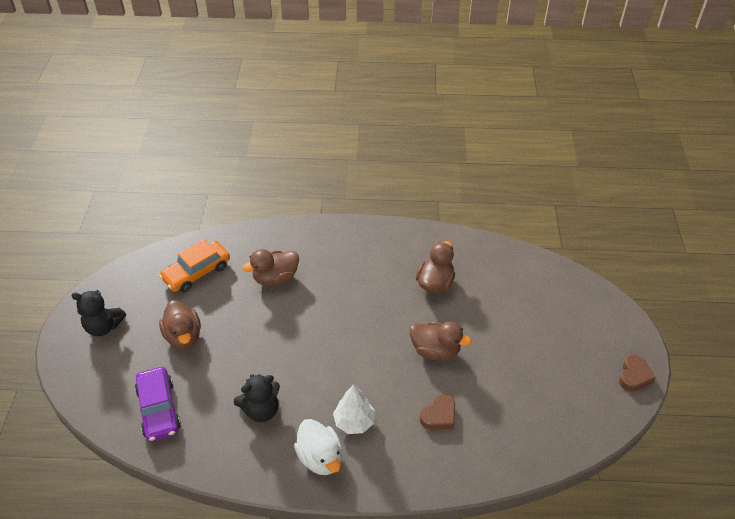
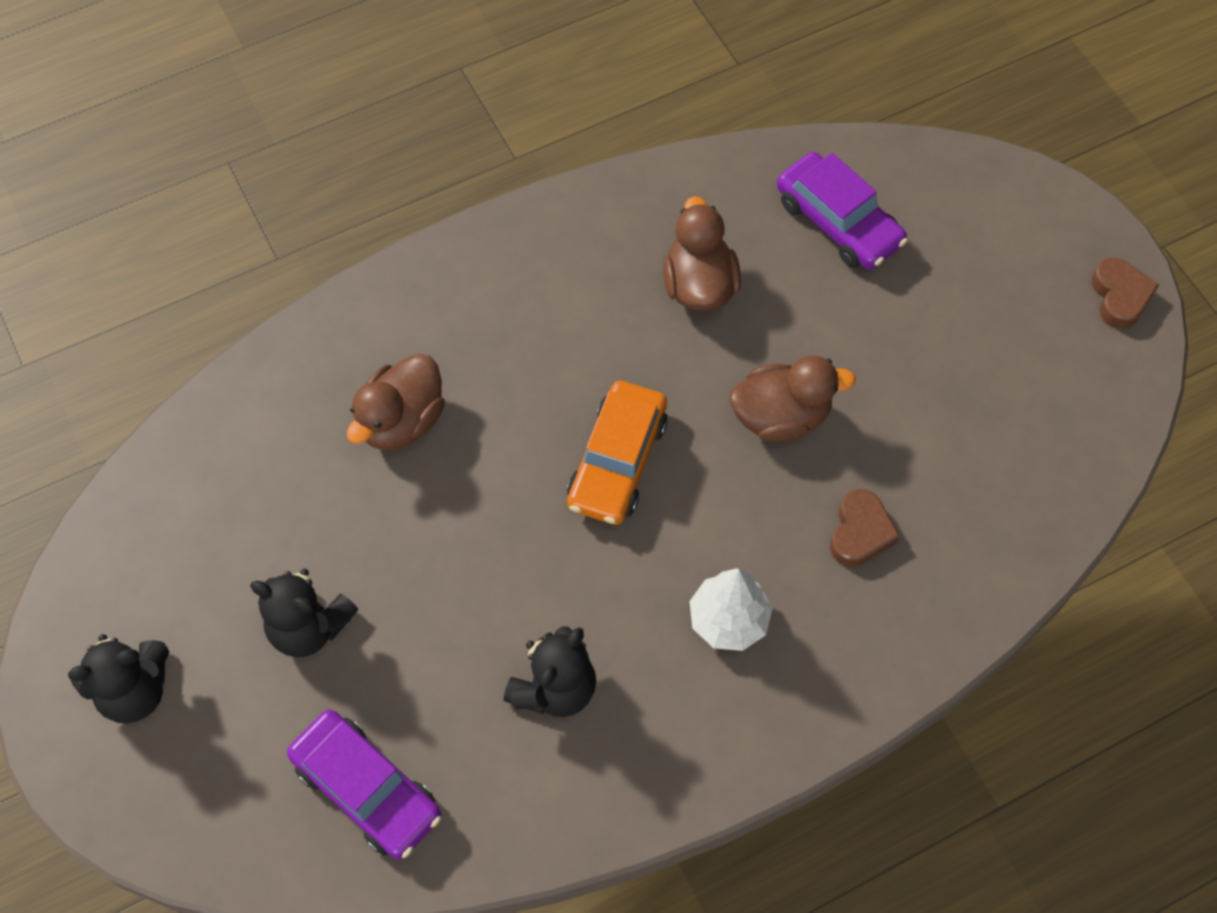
camera: 30 degrees left, 15 degrees up
(183, 336) = (309, 627): brown duck -> black teddy bear
(197, 272) = (238, 486): orange car -> orange car (617, 461)
(320, 457) = (714, 715): white duck -> none
(515, 285) = (838, 222): none -> purple car

